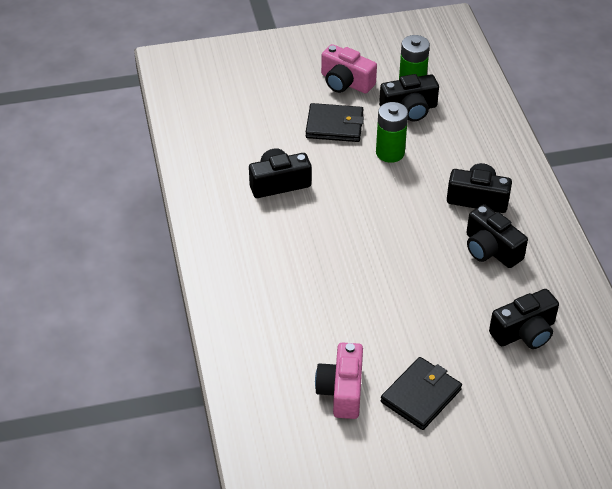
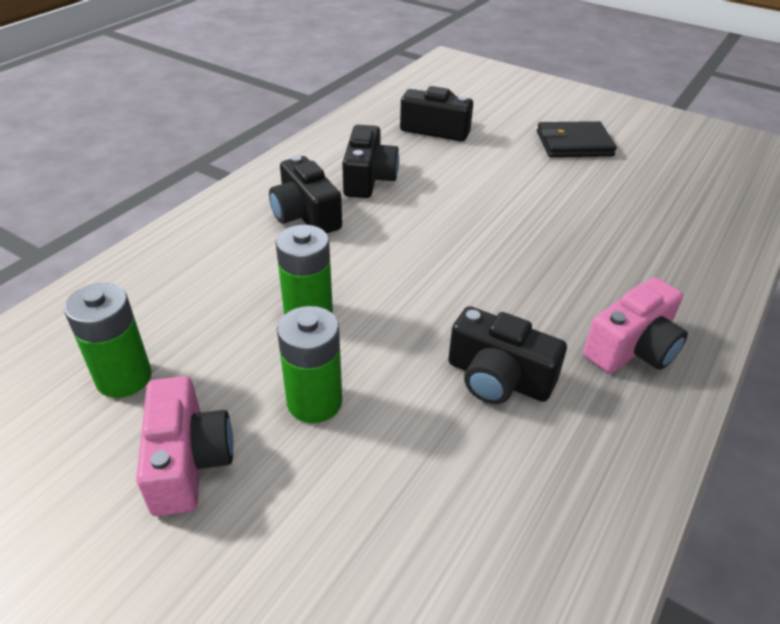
camera: 135 degrees left, 5 degrees down
(334, 125) = (314, 402): black wallet -> green battery
(341, 390) = (641, 177): pink camera -> pink camera (632, 348)
(409, 109) = (193, 347): black camera -> none

